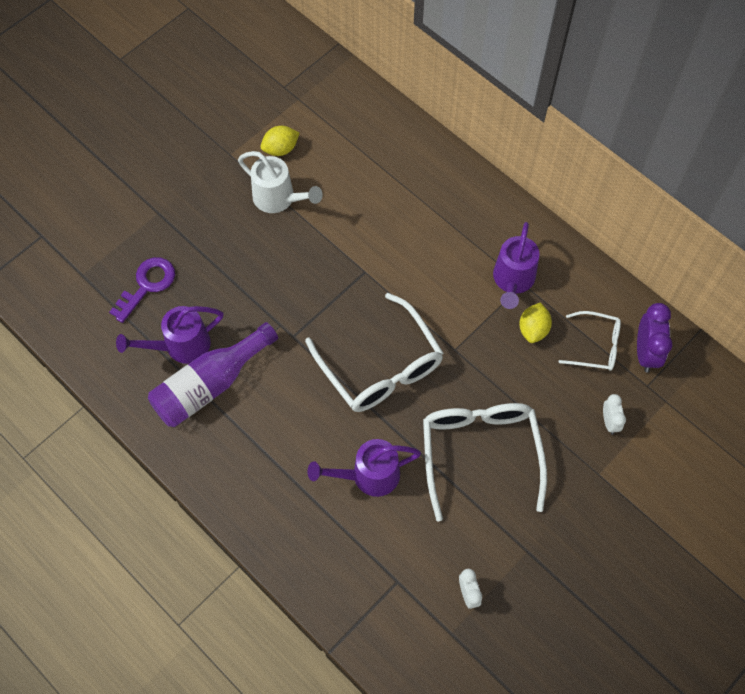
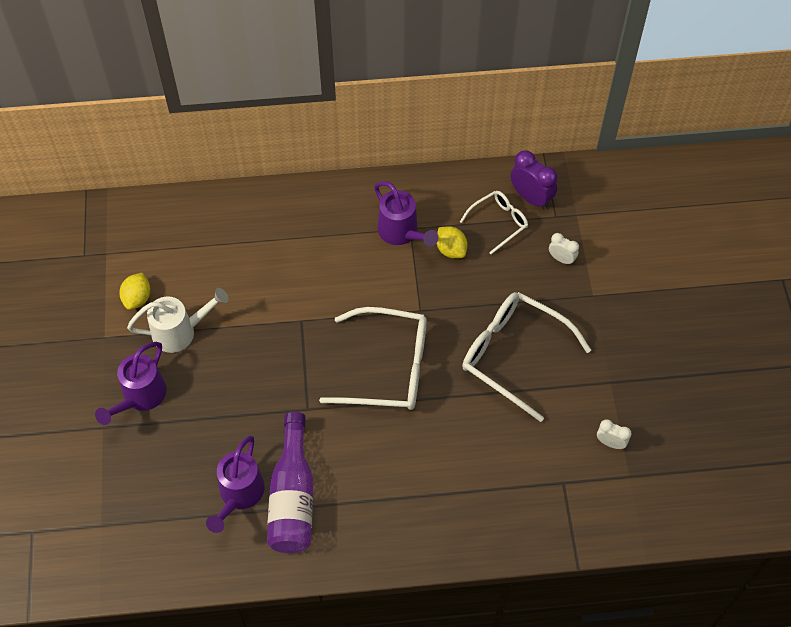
camera: 50 degrees left, 5 degrees down
(147, 285) = (160, 482): purple key -> none
(368, 475) = (467, 441): purple watering can -> purple watering can (140, 397)

